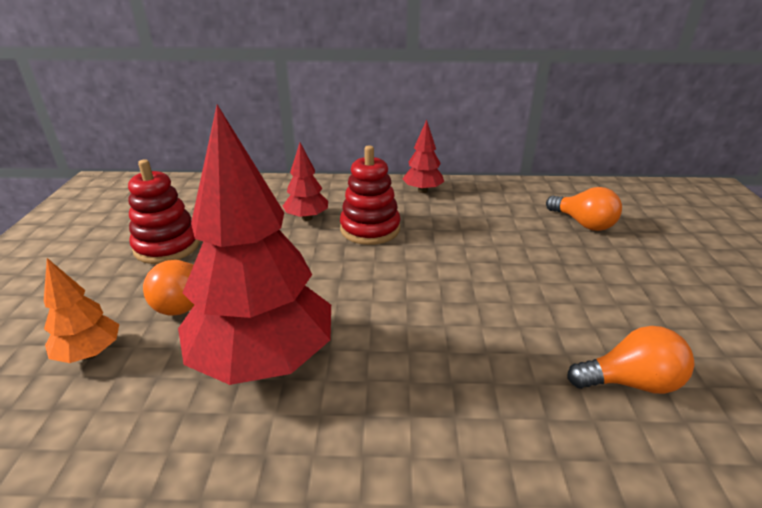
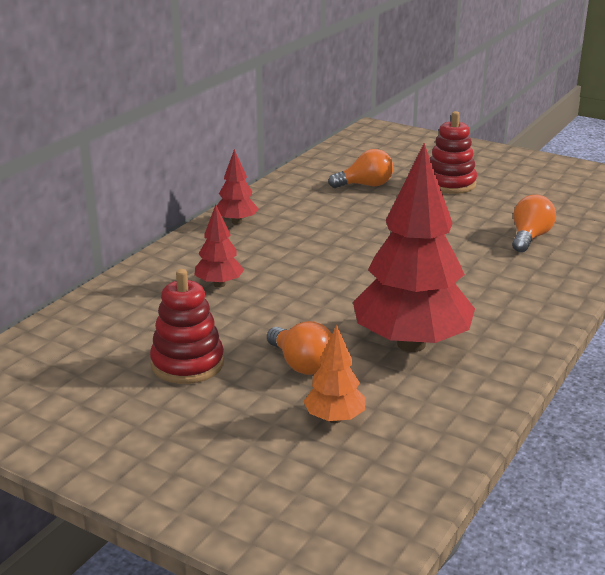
camera: 60 degrees left, 5 degrees down
(370, 229) = (276, 262): red stacking toy -> red stacking toy (450, 184)

